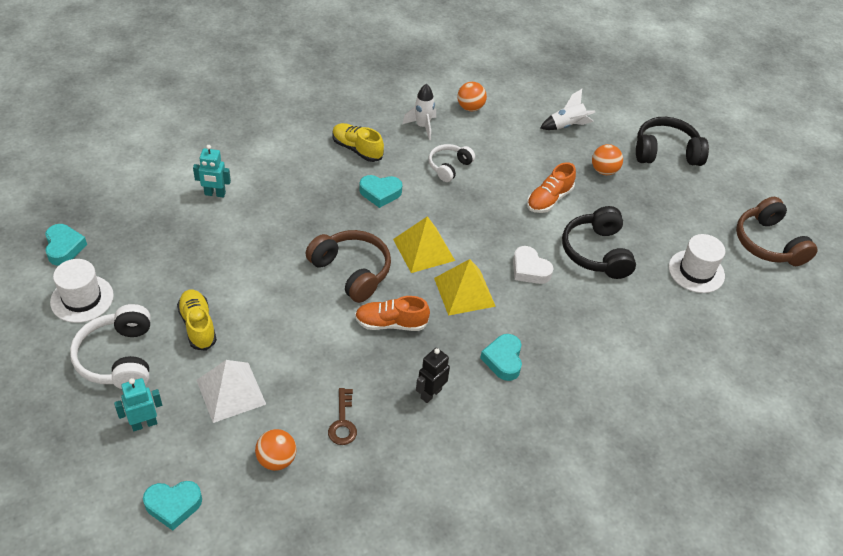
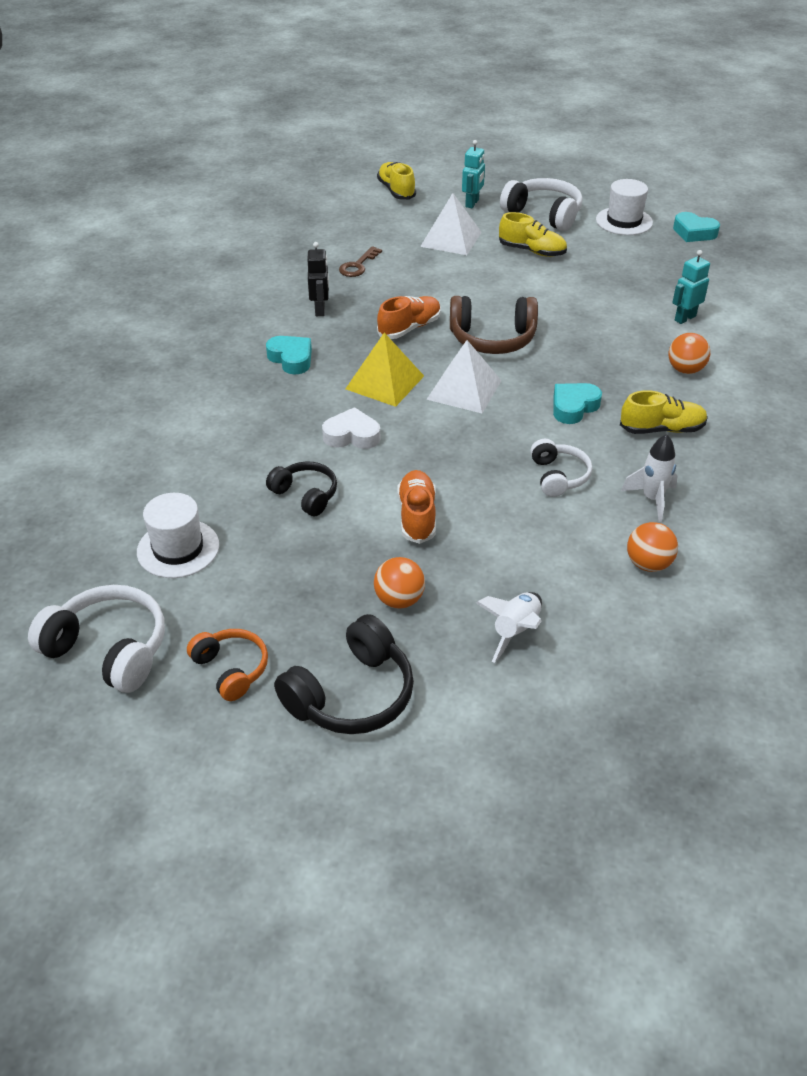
camera: 140 degrees right, 5 degrees down
(173, 505) = (396, 191): turquoise heart -> yellow shoe
(276, 460) = (371, 232): orange ball -> orange ball (685, 370)
(343, 422) = (358, 265): brown key -> brown key turned 105 degrees counterclockwise
(423, 249) = (464, 389): yellow pyramid -> white pyramid
(596, 252) = (305, 495): black headphones -> black headphones, size x0.62
(713, 196) = (231, 669): none -> orange headphones
(768, 243) = (109, 649): brown headphones -> white headphones

